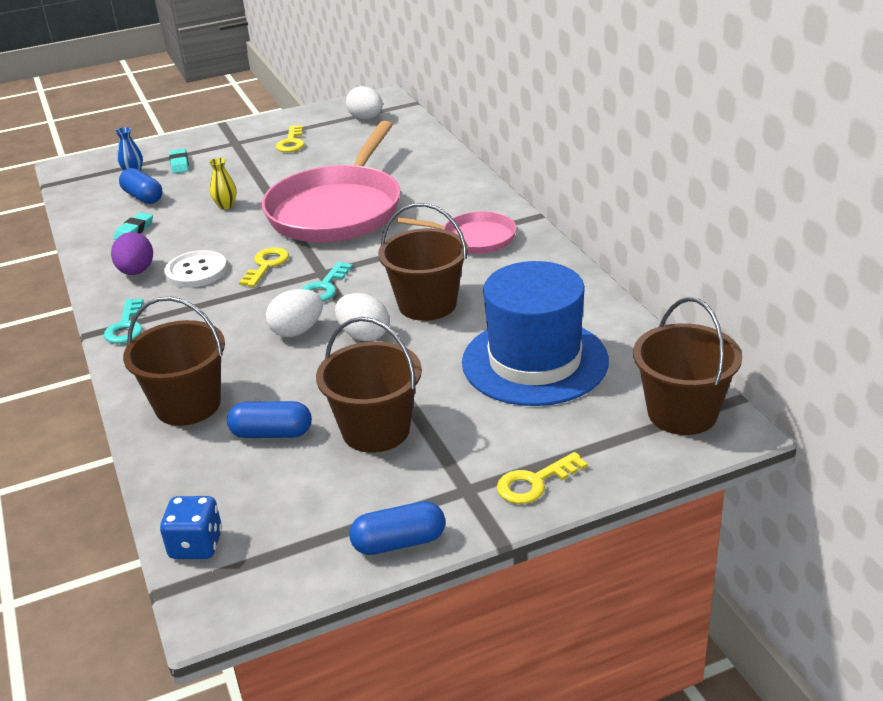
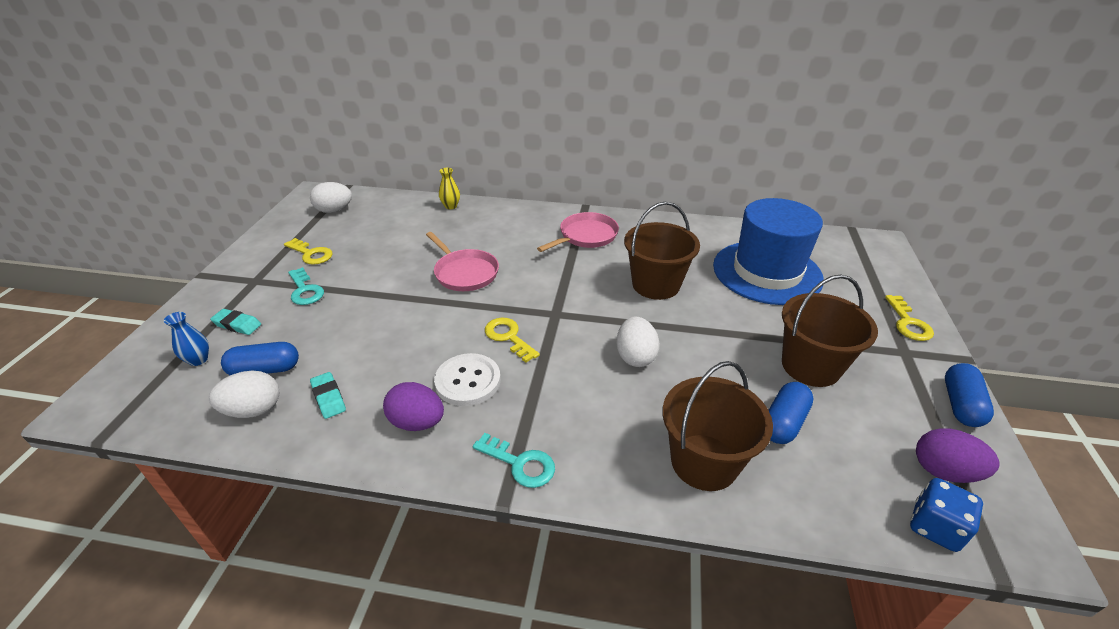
camera: 60 degrees left, 5 degrees up
(226, 205) = (368, 324): yellow vase -> yellow vase (451, 206)
(277, 542) = (943, 471): none -> purple egg
(324, 288) = (581, 320): turquoise key -> turquoise key (305, 290)
(337, 210) = (464, 273): pink pan -> pink pan, size x0.51
(364, 335) = (673, 326): white egg -> white egg (253, 410)
(682, 413) = (857, 248): brown bucket -> none

